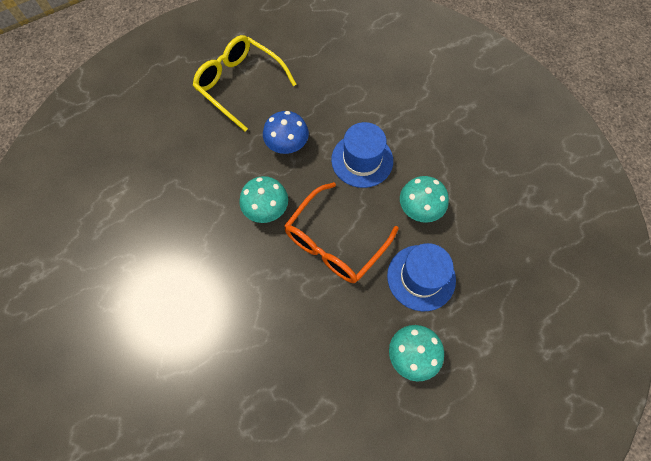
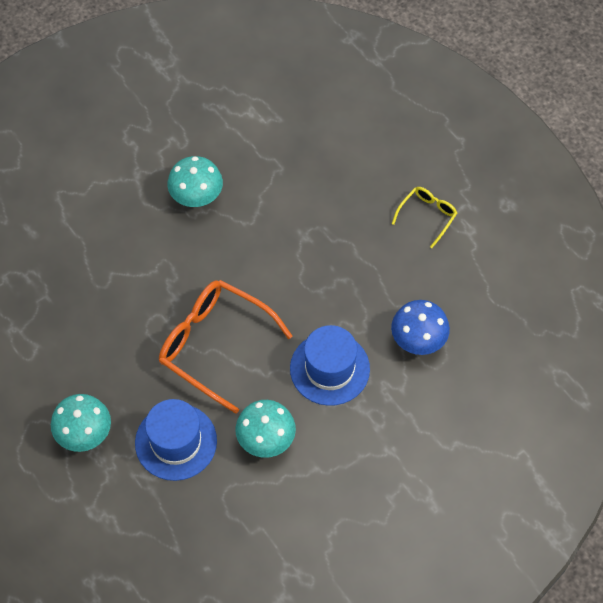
camera: 85 degrees right, 5 degrees down
(239, 85) = (427, 216): yellow glasses -> yellow glasses, size x0.50
(266, 209) = (251, 268): turquoise mushroom -> turquoise mushroom (196, 196)
(287, 145) = (342, 280): blue mushroom -> blue mushroom (418, 339)

